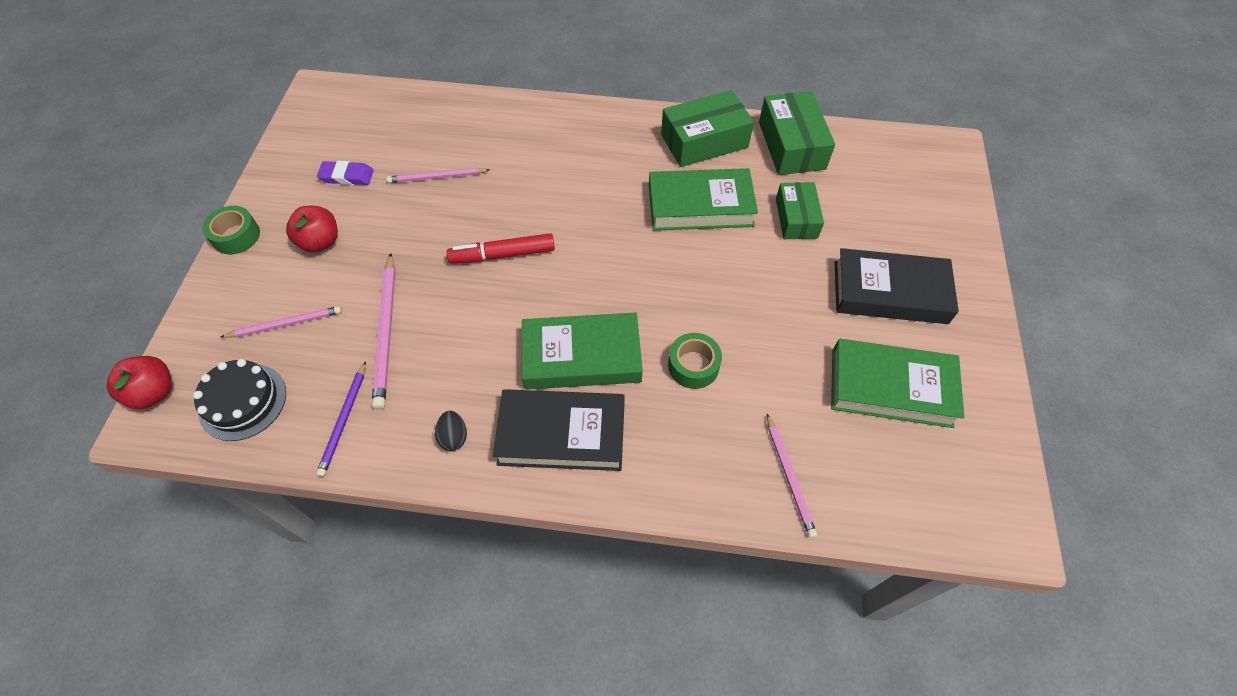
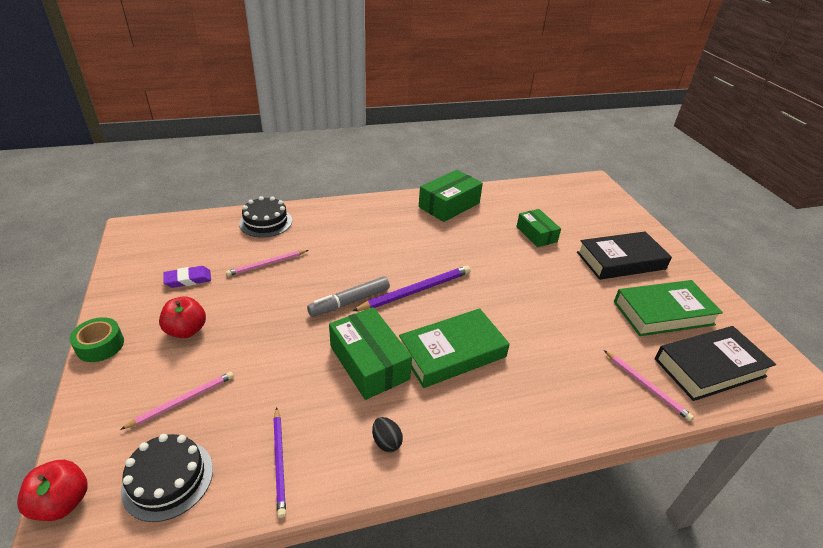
camera: 25 degrees left, 20 degrees down
(386, 332) = (282, 380): pink pencil -> none
(462, 115) = (266, 222): none -> black cake
(502, 255) = (349, 302): red marker -> grey marker
(562, 434) = (472, 411): black book -> black book (709, 367)
(586, 261) = (416, 291): none -> purple pencil
(693, 365) = (534, 336): green tape -> none
(700, 206) = (471, 240): green book -> none
(791, 145) = (505, 197): green box -> green box (369, 362)

